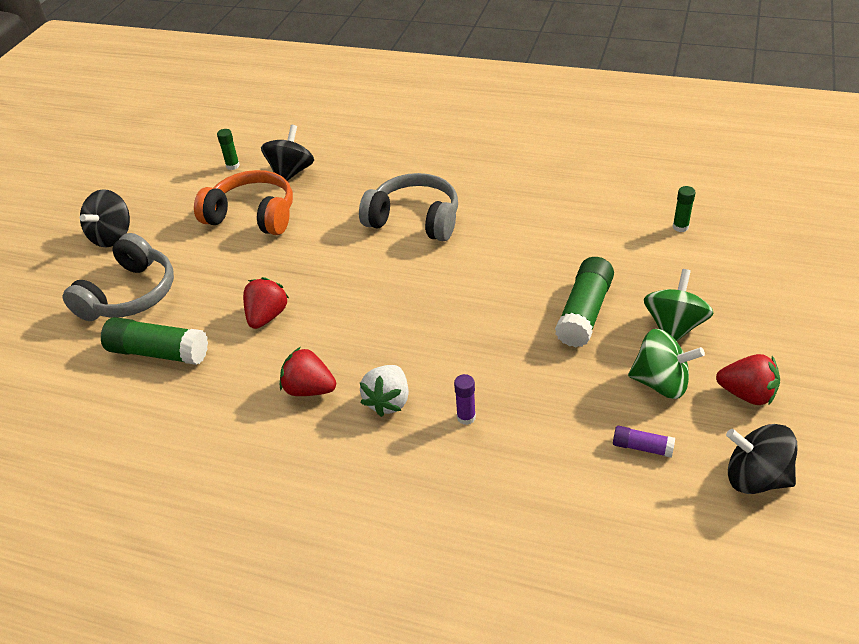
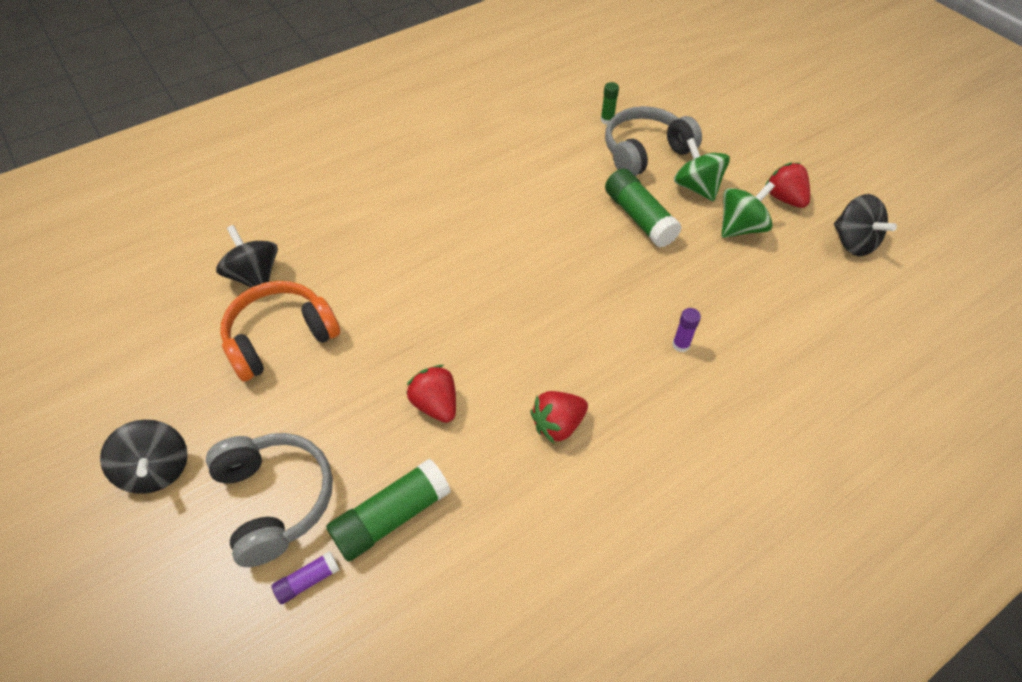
camera: 55 degrees left, 10 degrees up
(233, 166) = (182, 311): green glue stick -> none
(388, 401) = (621, 381): white strawberry -> none
(414, 220) = (429, 238): grey headphones -> grey headphones (645, 152)
(642, 447) = (787, 274): purple glue stick -> purple glue stick (308, 580)
(747, 394) = (784, 198): red strawberry -> red strawberry turned 90 degrees counterclockwise
(755, 477) = (853, 242): black spinning top -> black spinning top turned 90 degrees counterclockwise

